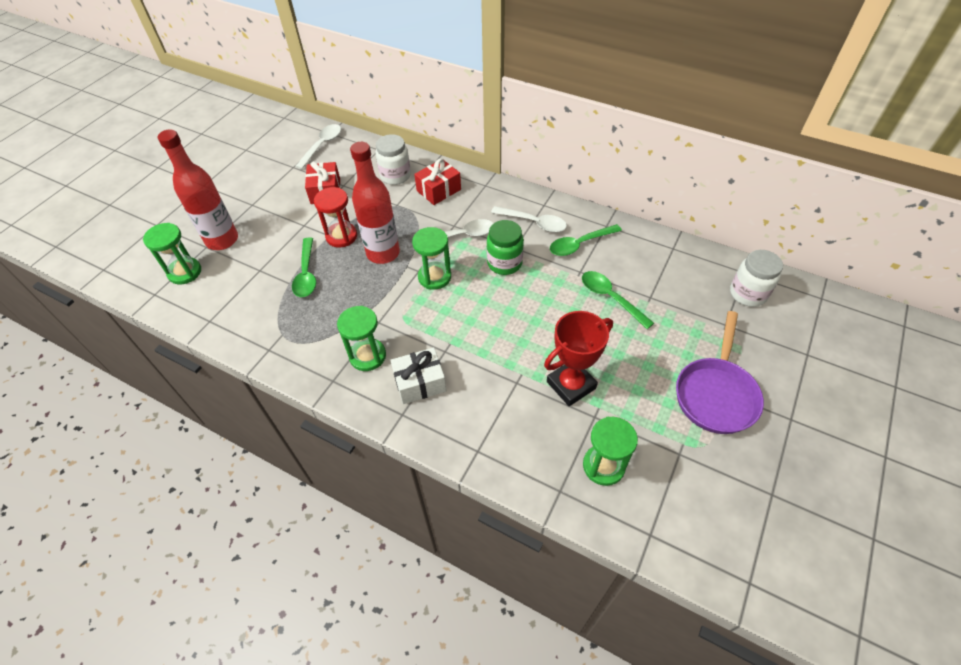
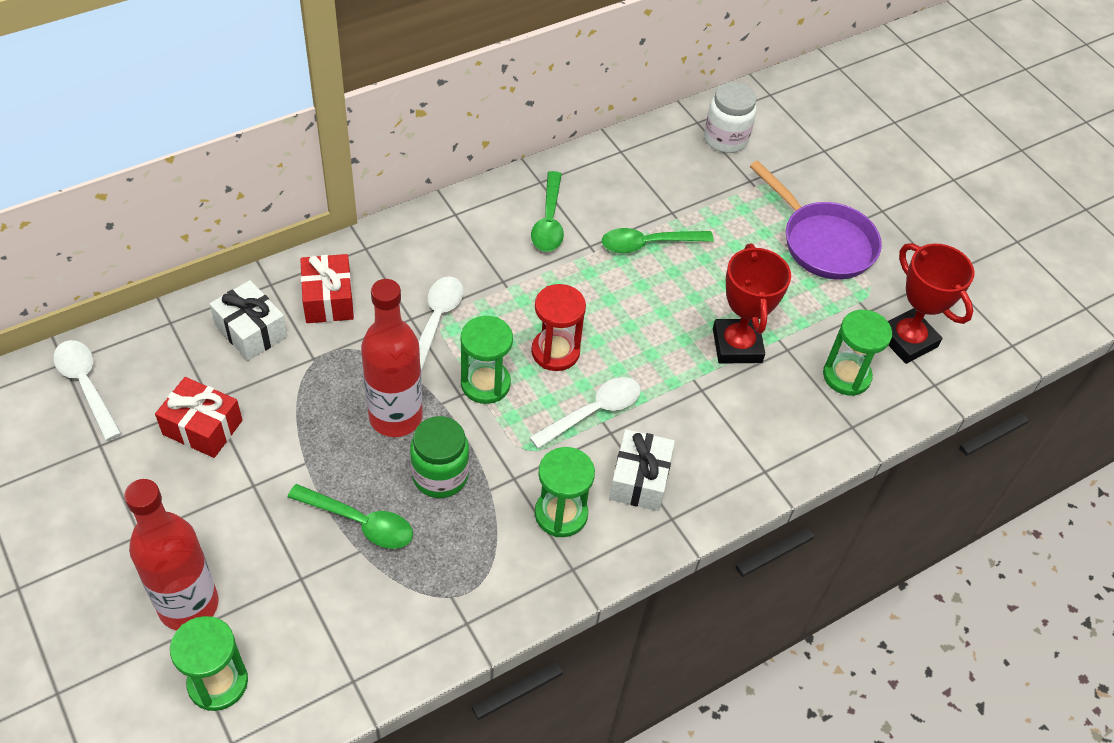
camera: 65 degrees left, 0 degrees up
(341, 236) = (320, 449): red hourglass -> red hourglass (555, 352)
(395, 176) = (251, 331): white jar -> white gift
(504, 263) = (520, 304): green jar -> green jar (440, 476)
(533, 223) = (477, 241): white spoon -> white spoon (593, 412)
(676, 494) = (907, 340): none -> red trophy

